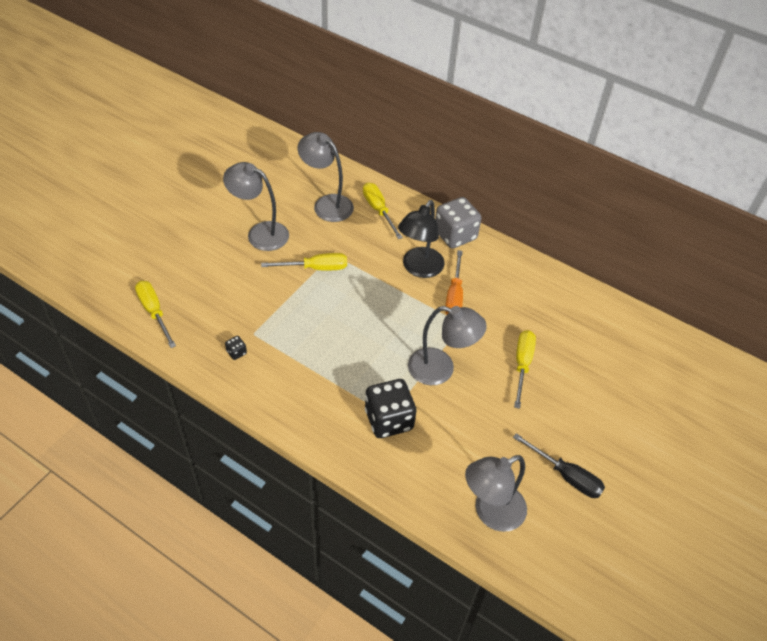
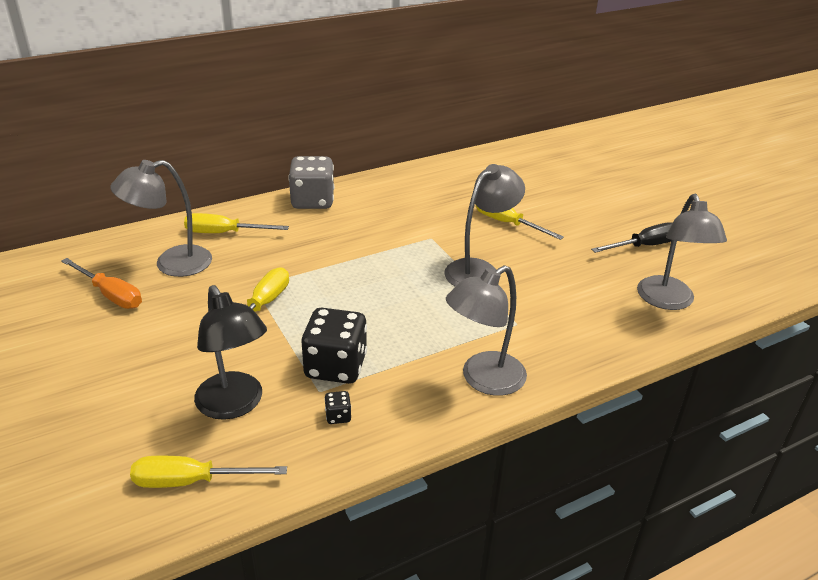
camera: 60 degrees left, 15 degrees down
(260, 233) = (157, 331): grey lamp -> grey lamp (483, 380)
(389, 420) = (523, 326): black dice -> black dice (335, 366)
(419, 269) = (335, 237): black lamp -> black lamp (235, 405)
(454, 296) = (391, 229): orange screwdriver -> orange screwdriver (110, 295)

